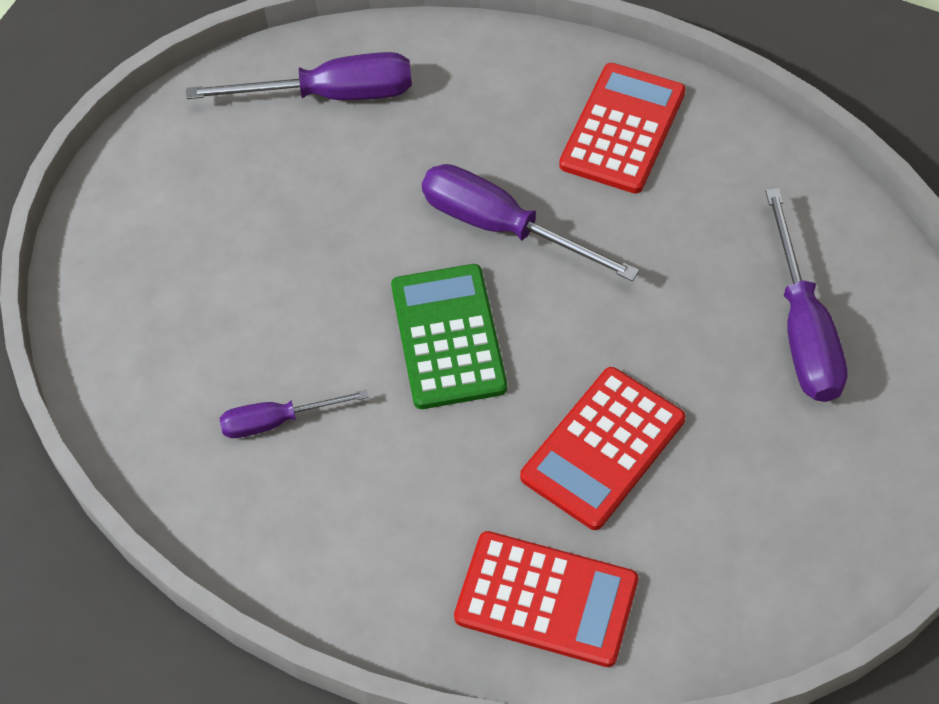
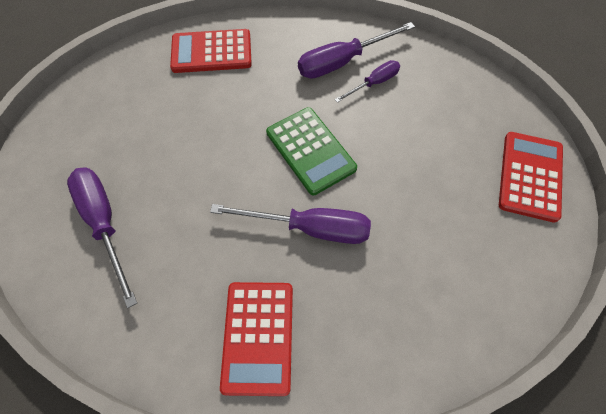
camera: 155 degrees right, 5 degrees up
(330, 95) = (474, 288): purple screwdriver -> purple screwdriver (342, 61)
(602, 448) = (205, 121): red calculator -> red calculator (530, 176)

